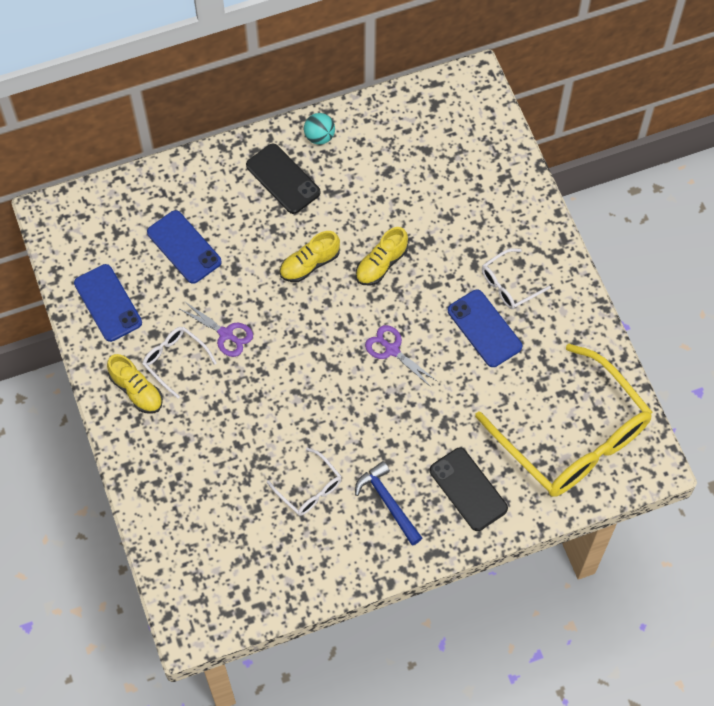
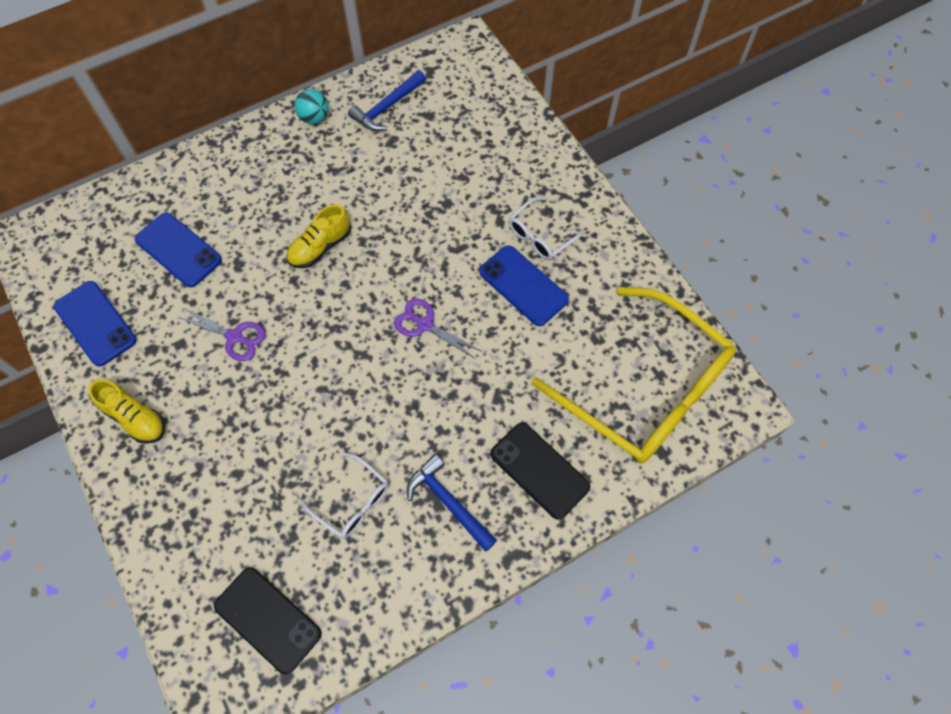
camera: 10 degrees left, 0 degrees up
(175, 360) = (178, 376): white glasses -> none
(283, 179) = (280, 164): black phone -> black phone (268, 619)
(381, 264) = (399, 235): yellow shoe -> none
(388, 136) = (387, 107): none -> blue hammer

